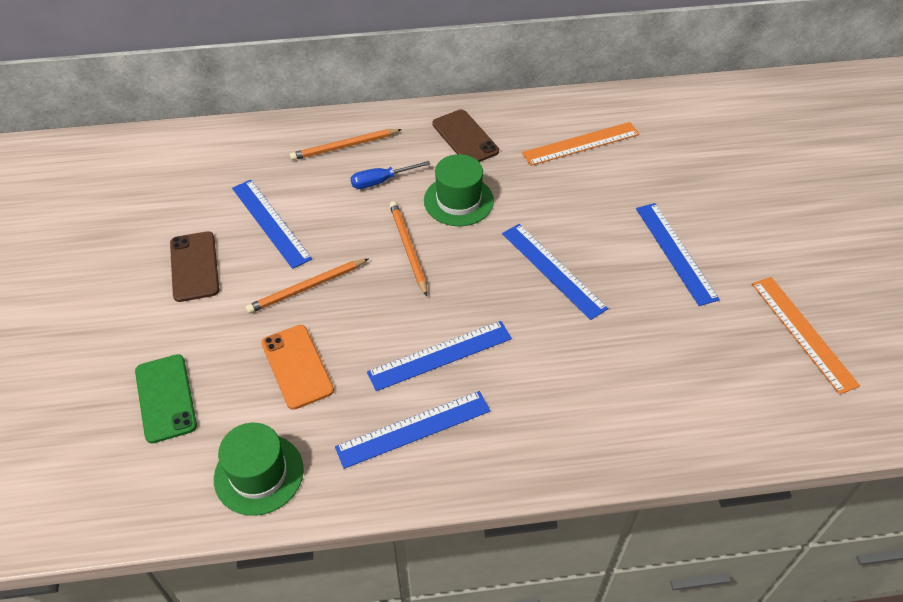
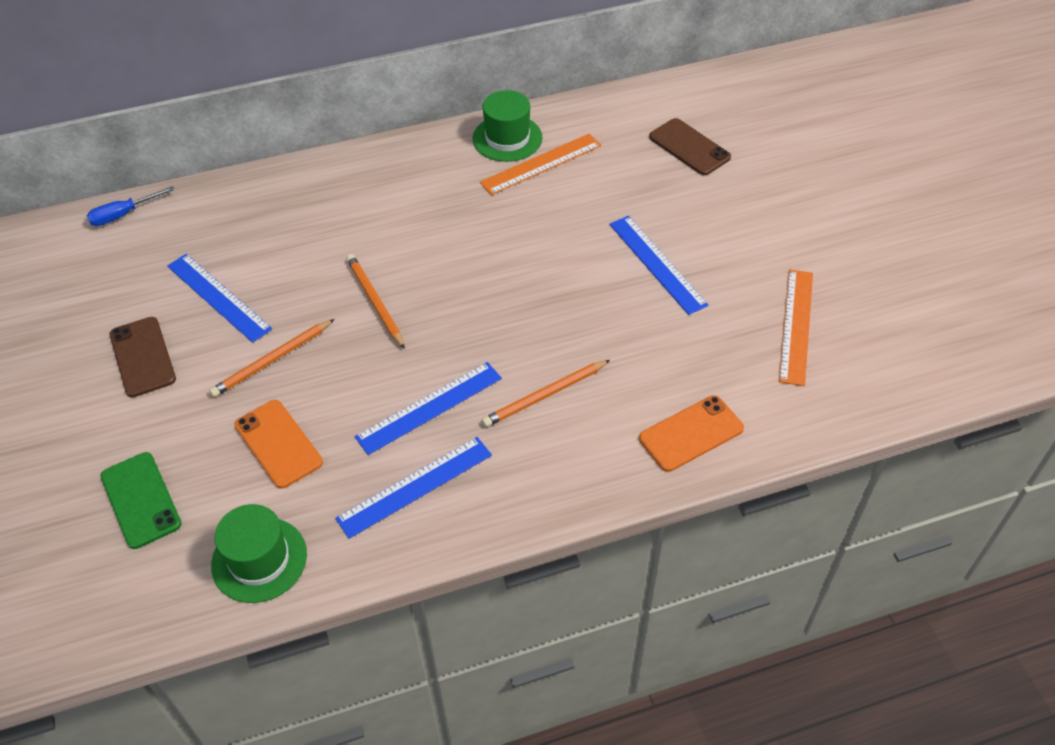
camera: 10 degrees left, 0 degrees up
(344, 146) = (284, 203): orange pencil -> orange pencil (545, 395)
(381, 181) = (332, 234): blue screwdriver -> blue screwdriver (123, 215)
(458, 200) = (420, 243): green hat -> green hat (507, 138)
(465, 137) = (415, 174): brown phone -> brown phone (689, 147)
(553, 270) = (533, 301): blue ruler -> none
(685, 423) = (691, 433): none -> orange phone
(803, 333) = (796, 325): orange ruler -> orange ruler turned 45 degrees clockwise

